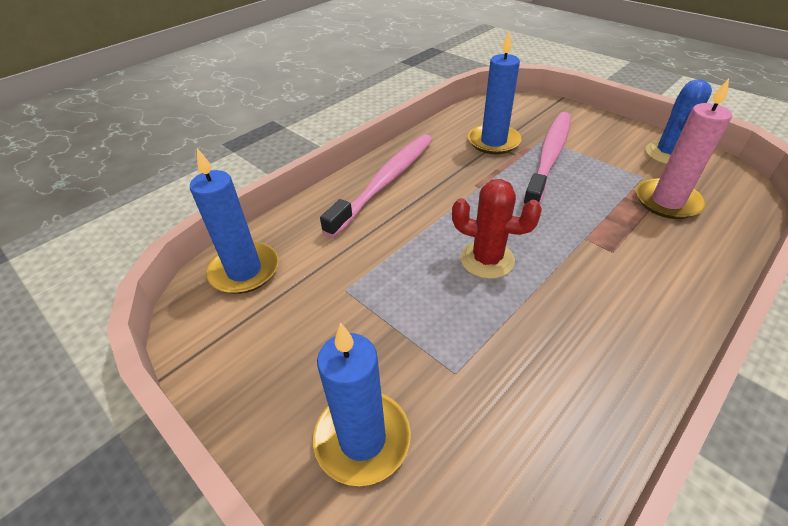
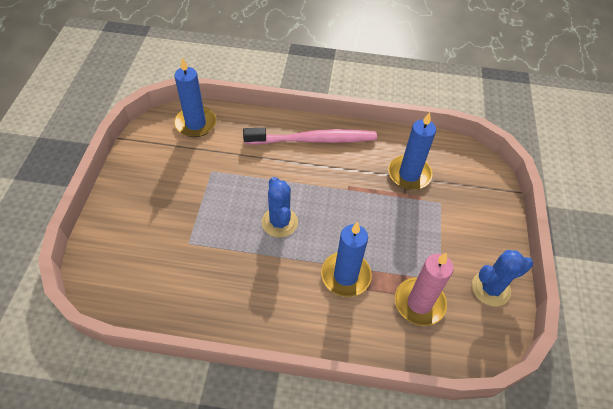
camera: 50 degrees right, 10 degrees up
(362, 439) = (132, 225): blue candle -> blue candle (345, 275)
(487, 259) = (279, 222): red cactus -> blue cactus
(549, 157) = (417, 214): pink toothbrush -> none

